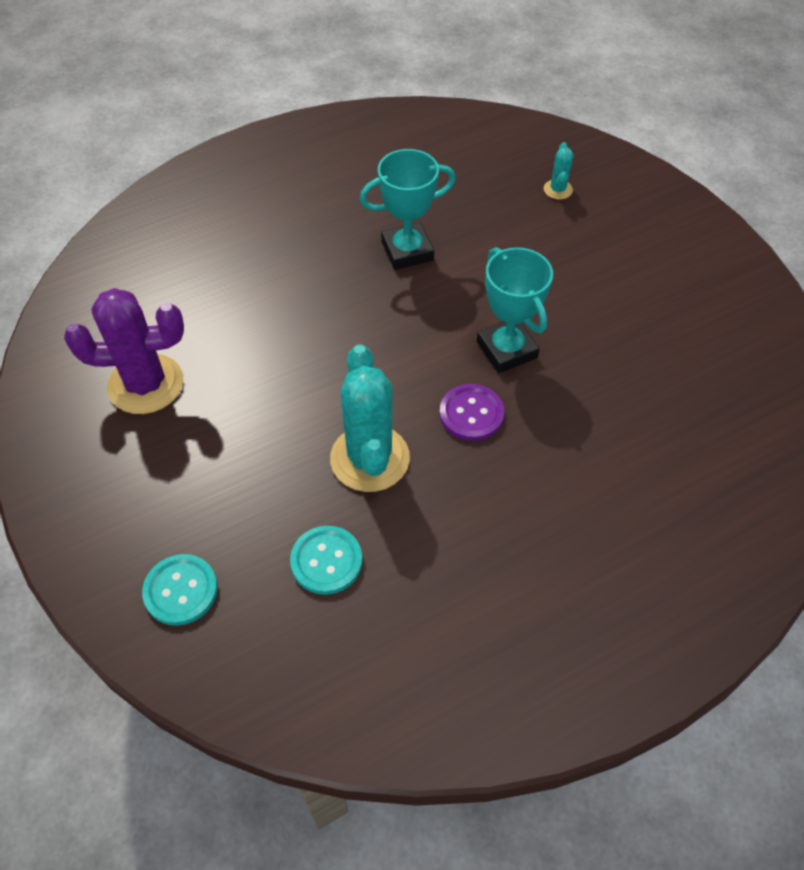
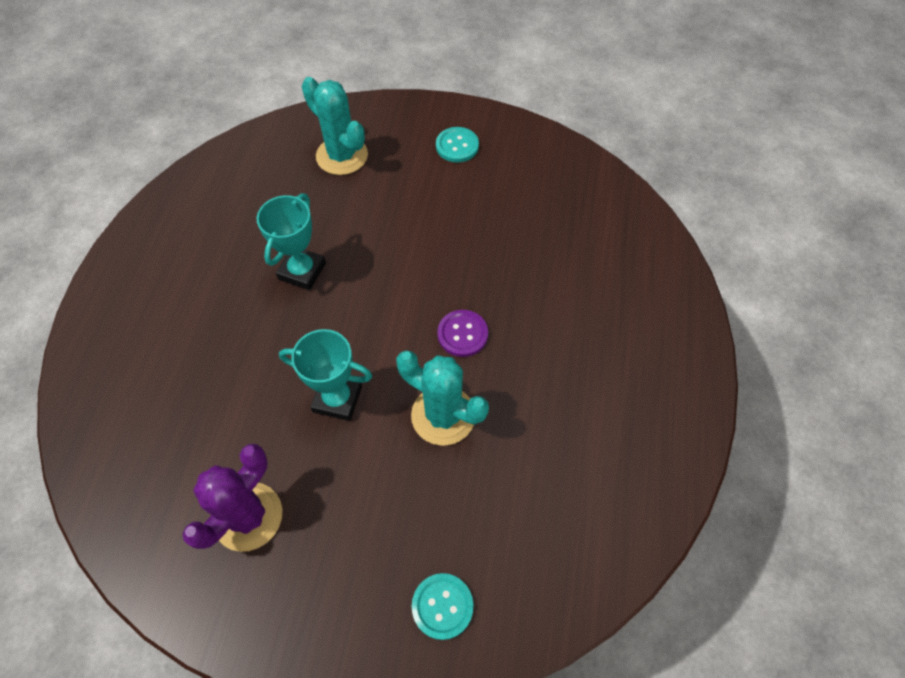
camera: 50 degrees left, 5 degrees up
(326, 561) = (496, 496): turquoise button -> turquoise button (457, 146)
(507, 349) = (434, 279): turquoise trophy -> turquoise trophy (337, 399)
(558, 189) = (342, 156): turquoise cactus -> turquoise cactus, size x2.20

